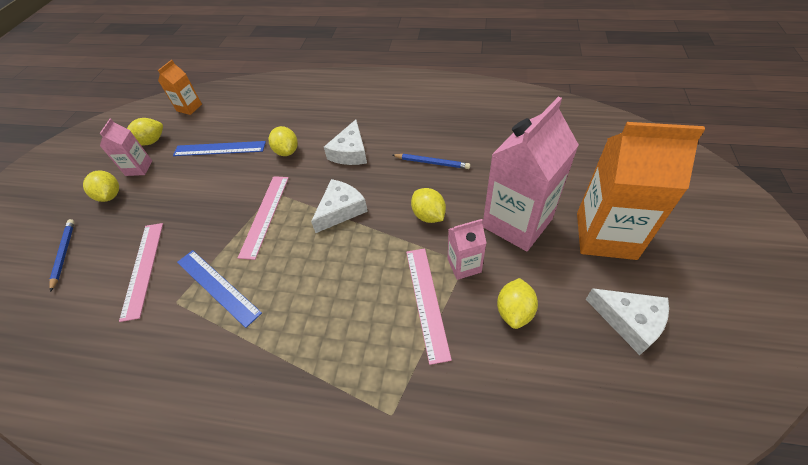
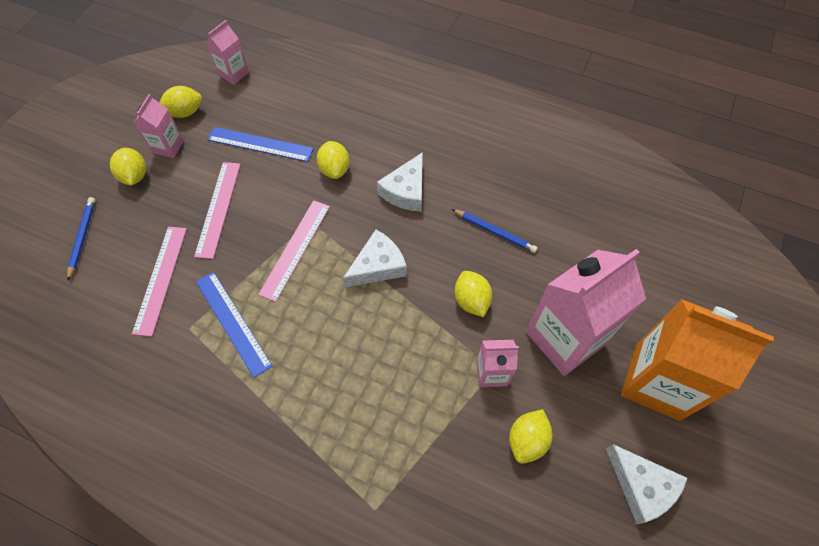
camera: 10 degrees right, 10 degrees up
(189, 108) = (234, 73): orange carton -> pink carton
(426, 301) = (440, 402): pink ruler -> pink ruler (218, 208)

